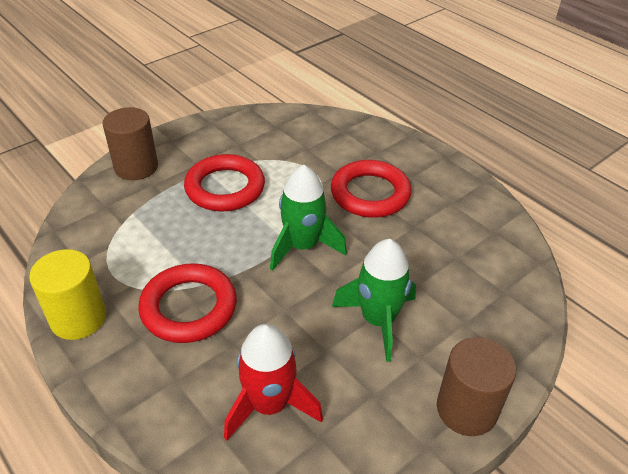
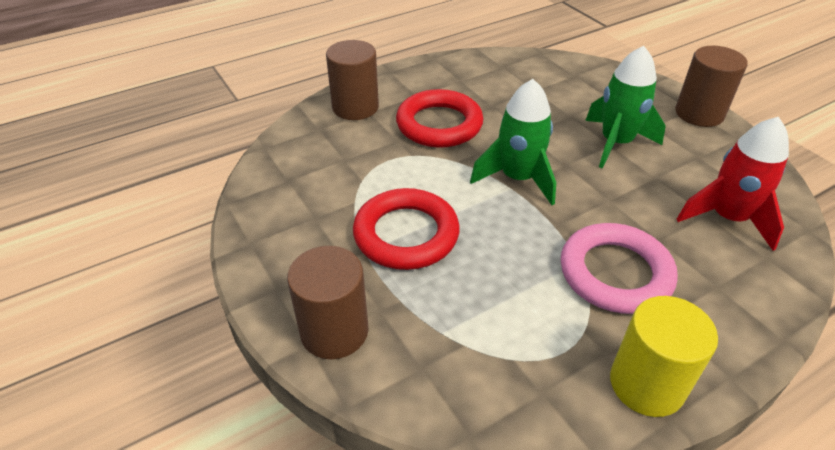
camera: 80 degrees left, 0 degrees up
(189, 307) = (615, 273): red ring -> pink ring
(379, 144) = (355, 107): none -> brown cylinder

